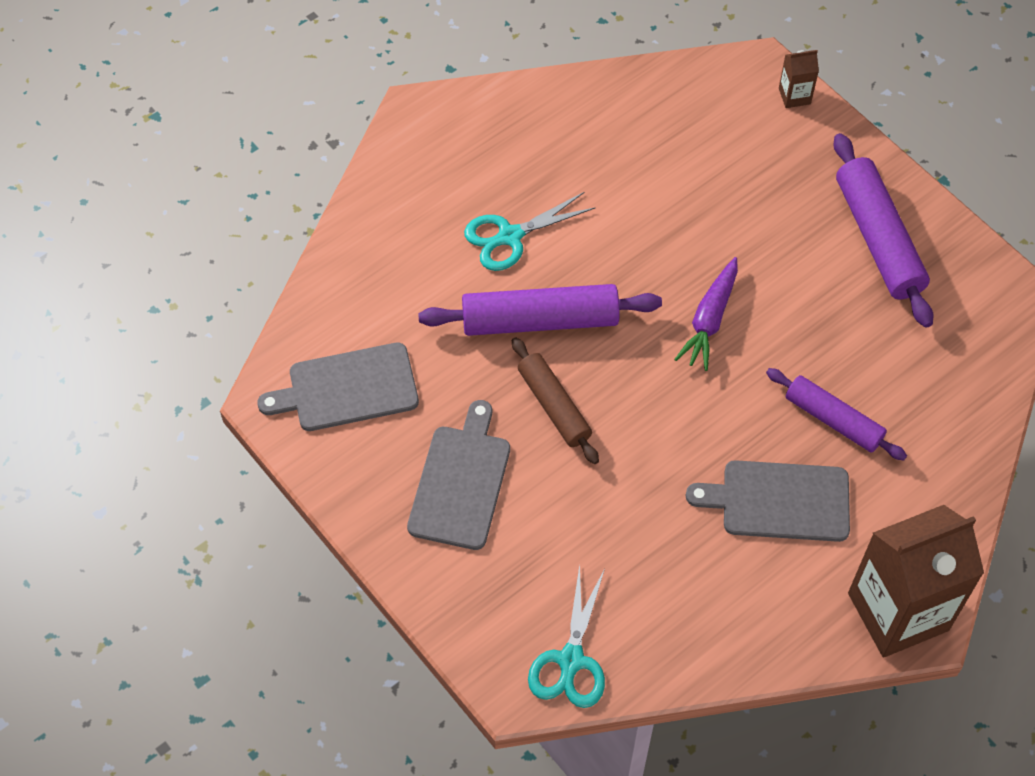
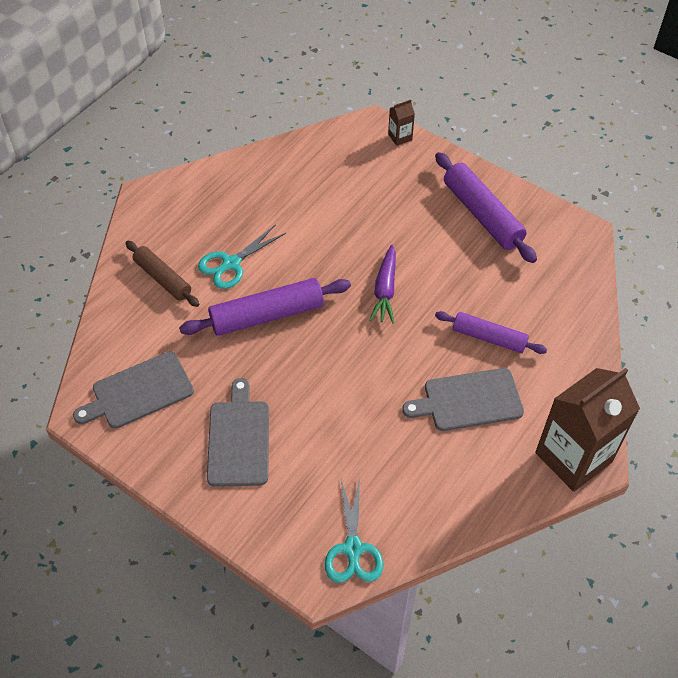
camera: 15 degrees left, 5 degrees down
(553, 406) = (292, 371): brown rolling pin -> brown rolling pin (162, 278)

